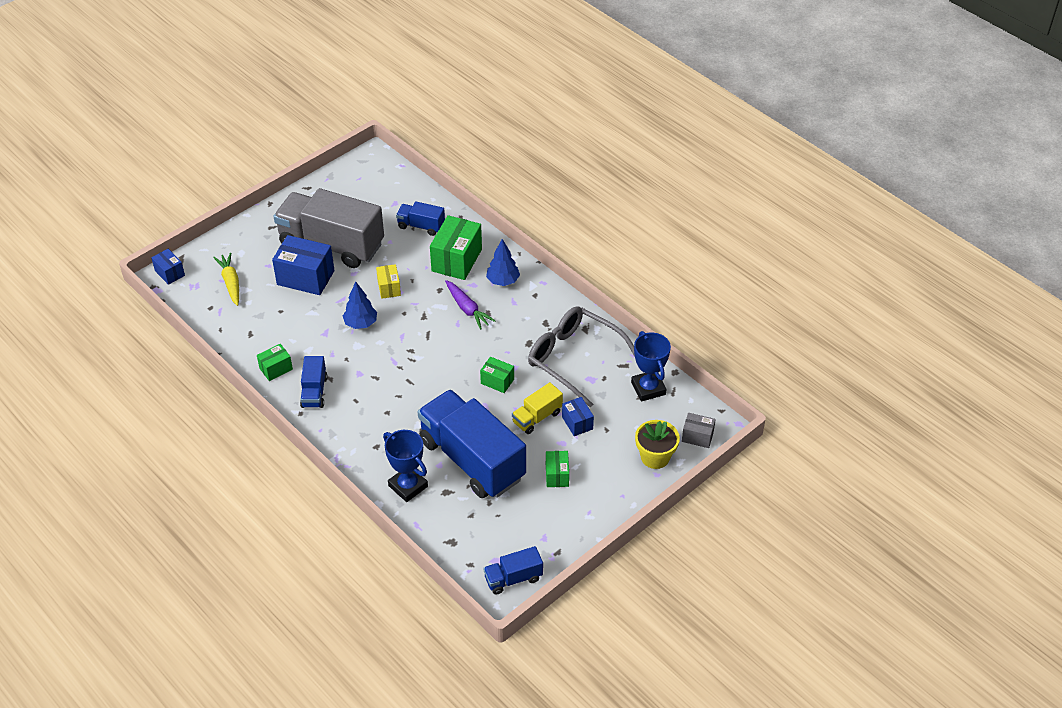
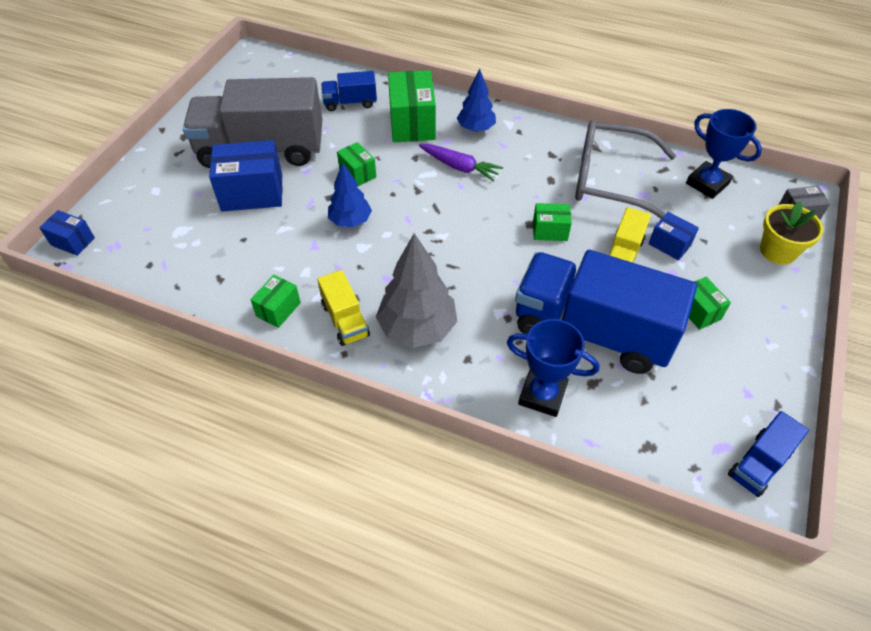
camera: 25 degrees left, 5 degrees up
(231, 283) = (161, 227): yellow carrot -> none
(314, 392) = (345, 320): blue truck -> yellow truck
(357, 415) = (417, 328): none -> grey tree
(389, 288) = (357, 173): yellow box -> green box

